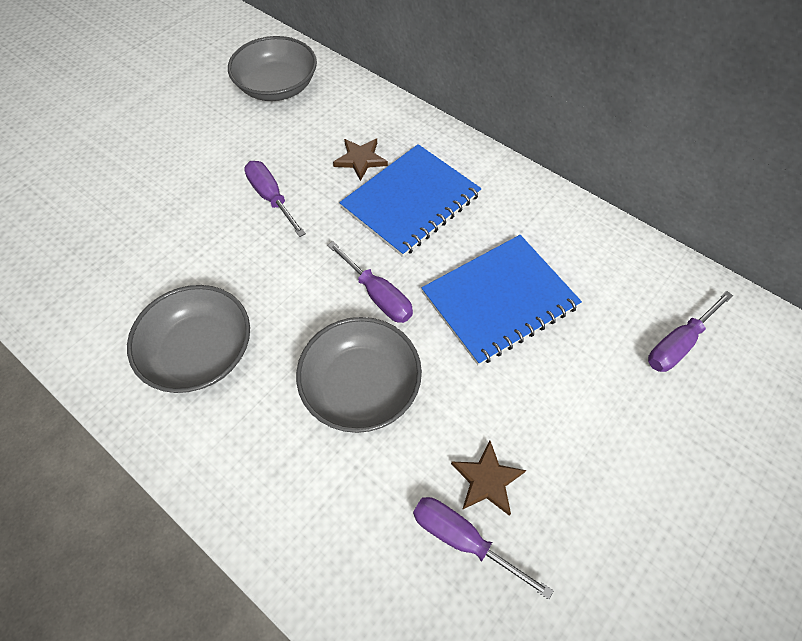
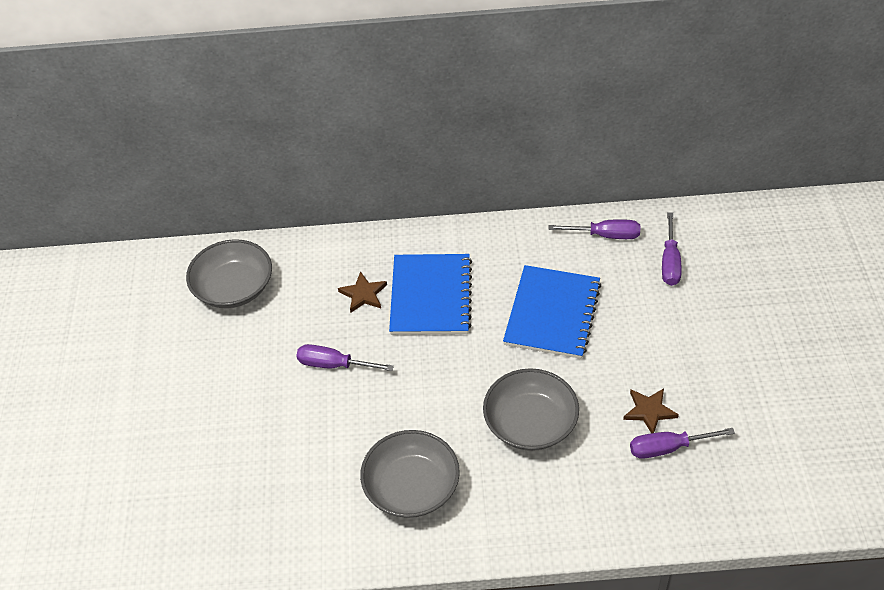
camera: 40 degrees left, 10 degrees down
(378, 295) = (479, 367): purple screwdriver -> purple screwdriver (605, 235)

